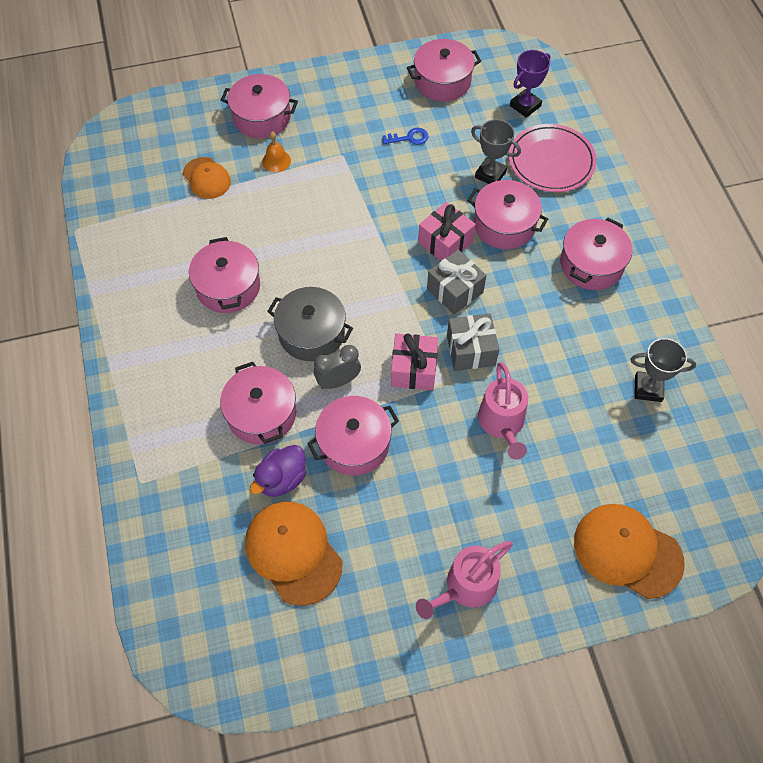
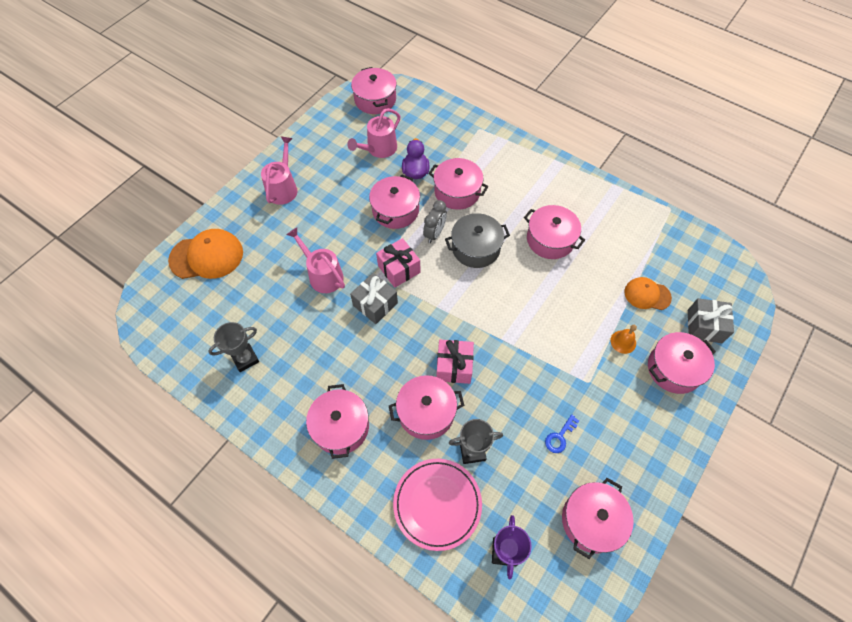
camera: 140 degrees right, 0 degrees up
(219, 651) = (375, 99): none -> pink pot
(293, 552) = (379, 149): orange cap -> pink watering can
(455, 290) = (417, 336): grey gift -> grey gift (704, 326)

